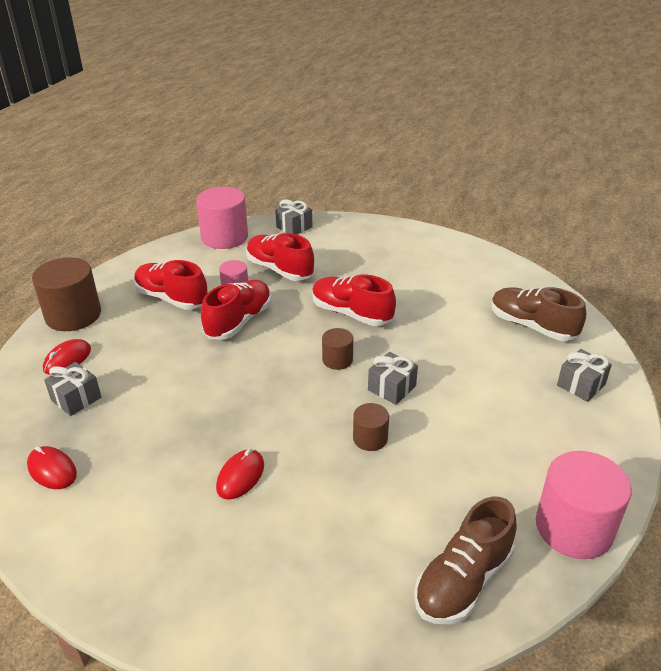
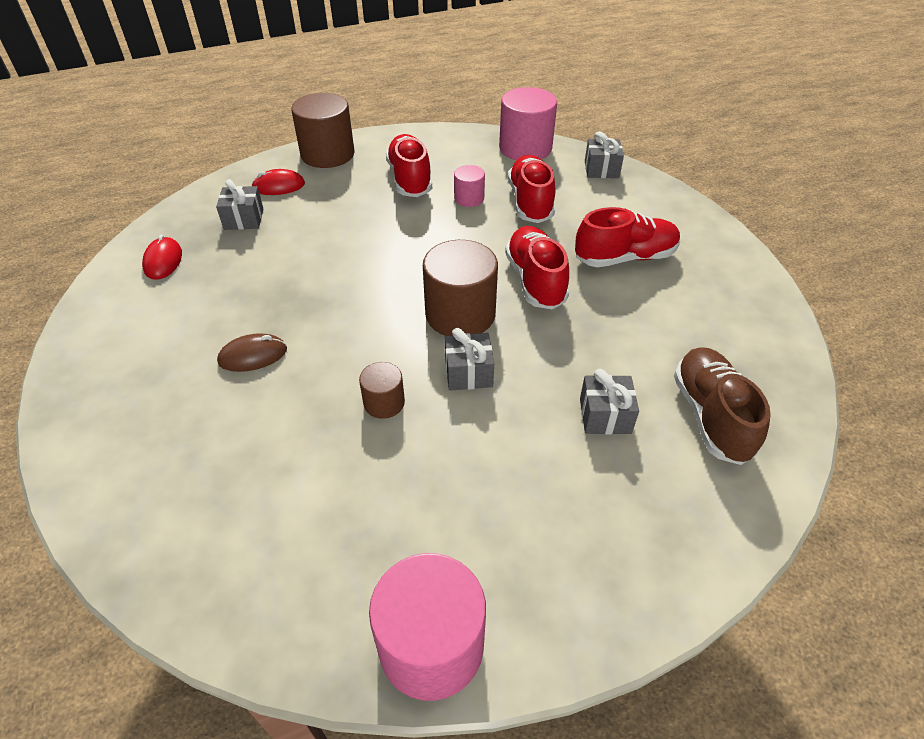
camera: 45 degrees right, 10 degrees up
(239, 321) = (431, 229): red shoe -> red shoe (625, 257)
(240, 476) = (253, 356): red mouse -> brown mouse
(337, 360) = (460, 314): brown cylinder -> brown cylinder, size x1.93
(463, 580) = (269, 589): brown shoe -> none
(581, 385) = (670, 518): grey gift -> grey gift (605, 416)

